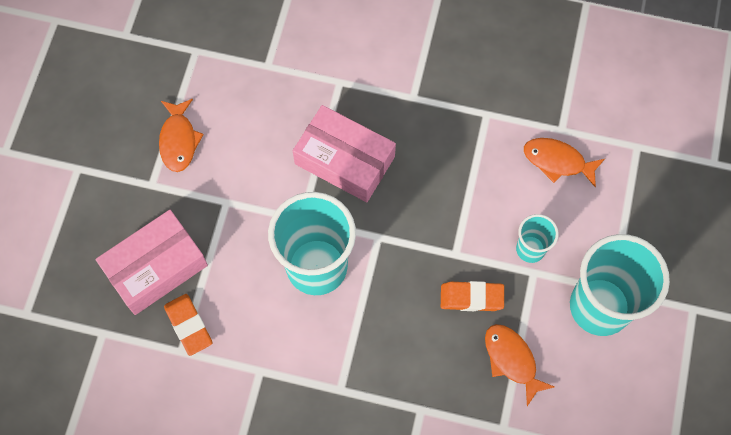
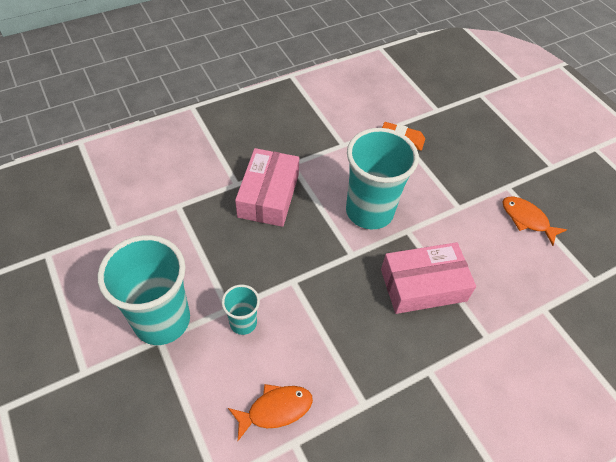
camera: 135 degrees right, 15 degrees down
(155, 267) = (451, 151): pink box -> pink box (268, 195)
(471, 298) = (258, 262): orange eraser -> none
(512, 360) = (201, 244): orange fish -> none

